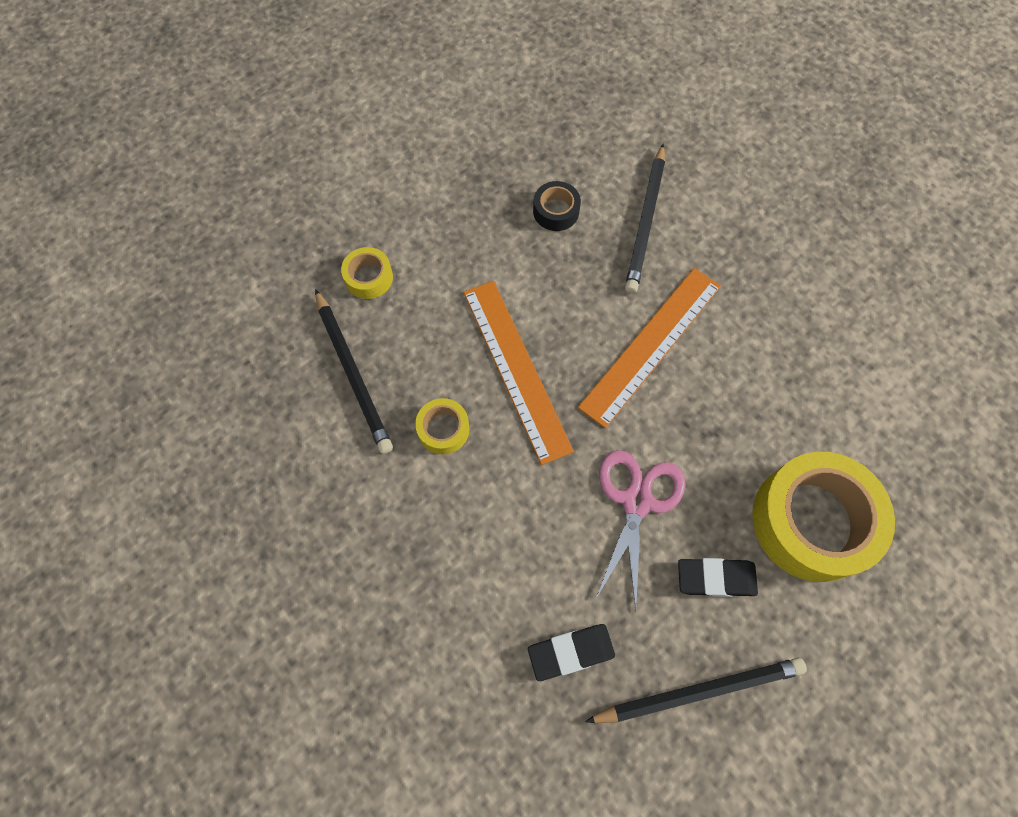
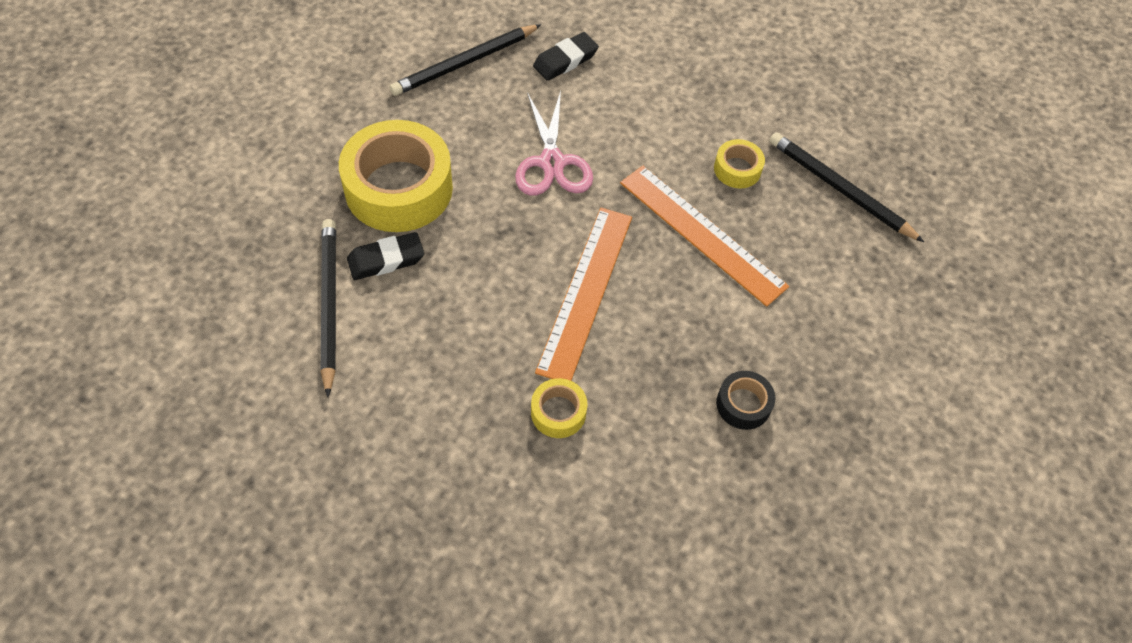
camera: 155 degrees right, 10 degrees down
(369, 277) = (885, 274): yellow tape -> yellow tape (558, 412)
(645, 221) = (641, 424): black pencil -> black pencil (329, 305)
(715, 578) = (470, 129): black eraser -> black eraser (386, 260)

